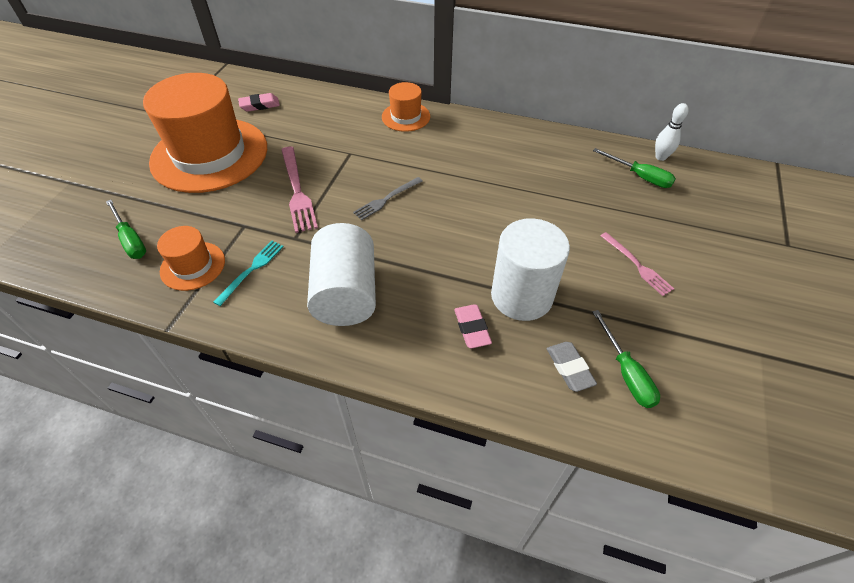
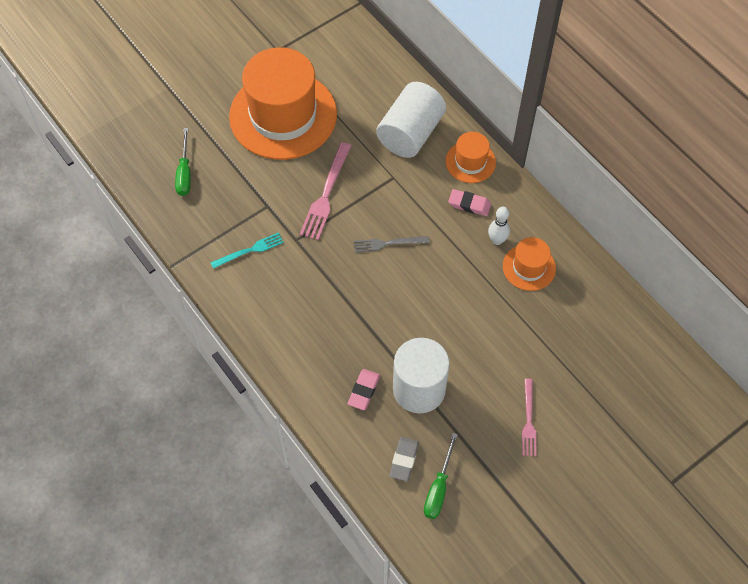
camera: 35 degrees right, 10 degrees up
(193, 266) = (213, 222): orange hat -> orange hat (529, 267)
(260, 105) = (355, 77): pink eraser -> pink eraser (469, 204)
(346, 293) = (300, 310): white cylinder -> white cylinder (410, 133)
(640, 176) = (617, 347): green screwdriver -> none
(660, 157) = (658, 339): white bowling pin -> white bowling pin (497, 240)

